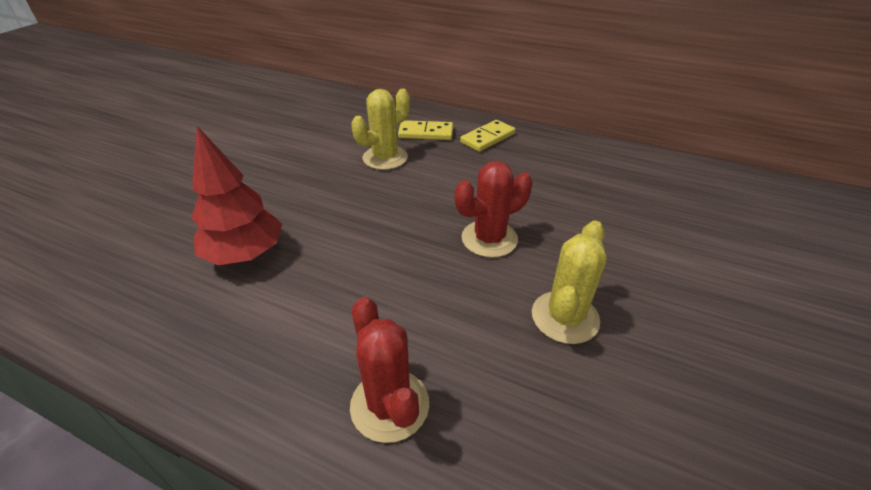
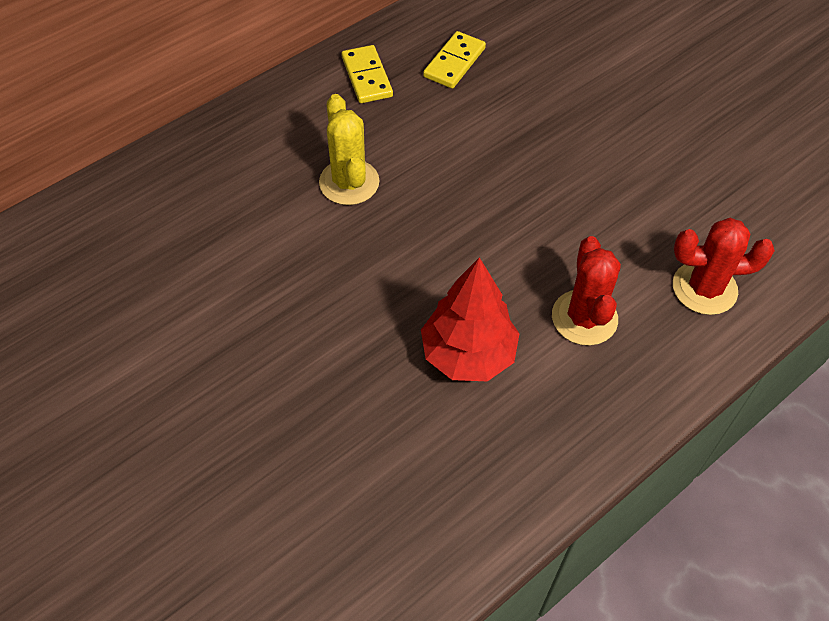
camera: 65 degrees left, 15 degrees up
(426, 133) = (315, 125): yellow domino -> yellow domino (454, 62)
(489, 239) = (547, 153): red cactus -> red cactus (584, 318)
(565, 317) = (665, 149): yellow cactus -> none

